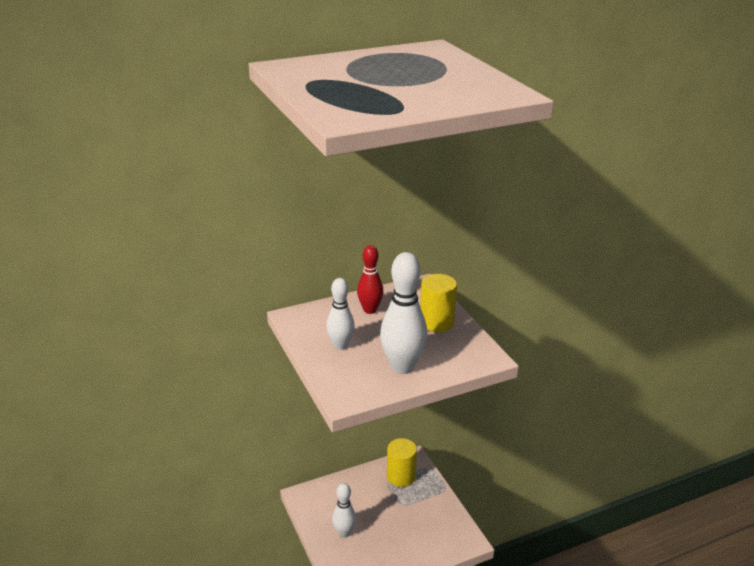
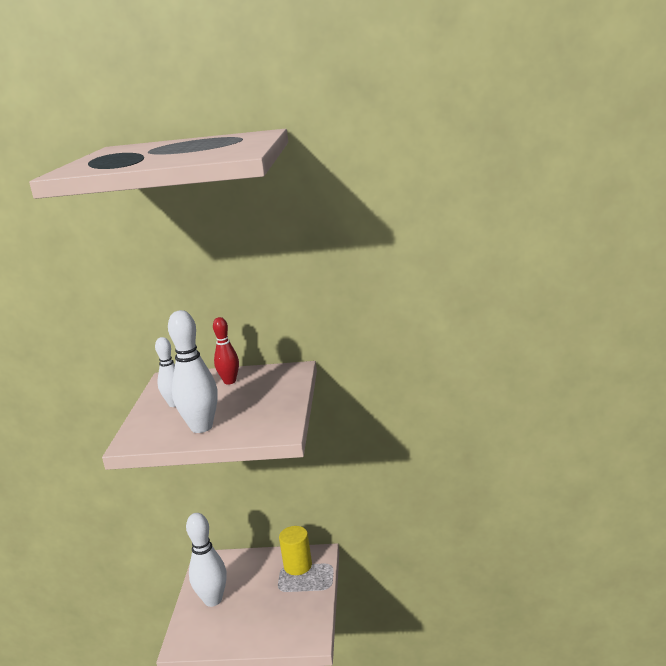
camera: 30 degrees right, 10 degrees down
(344, 533) = (213, 600): white bowling pin -> white bowling pin, size x1.61
(436, 322) = (271, 398): yellow cylinder -> none

